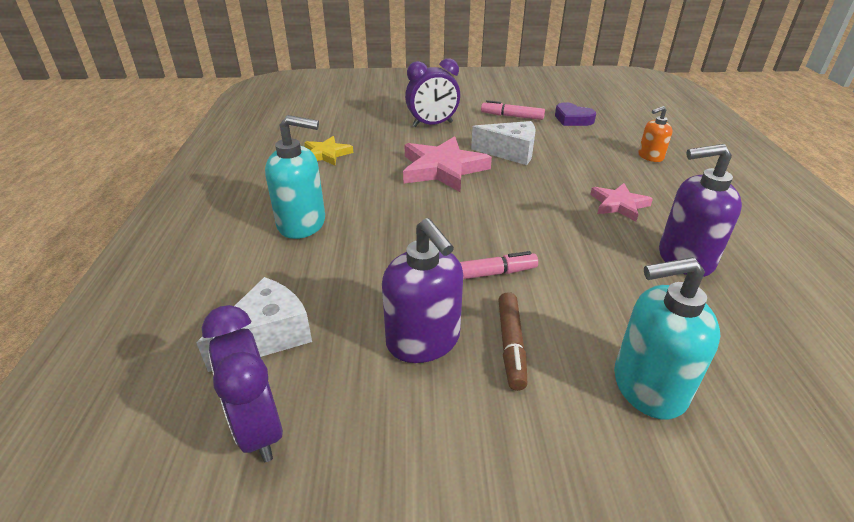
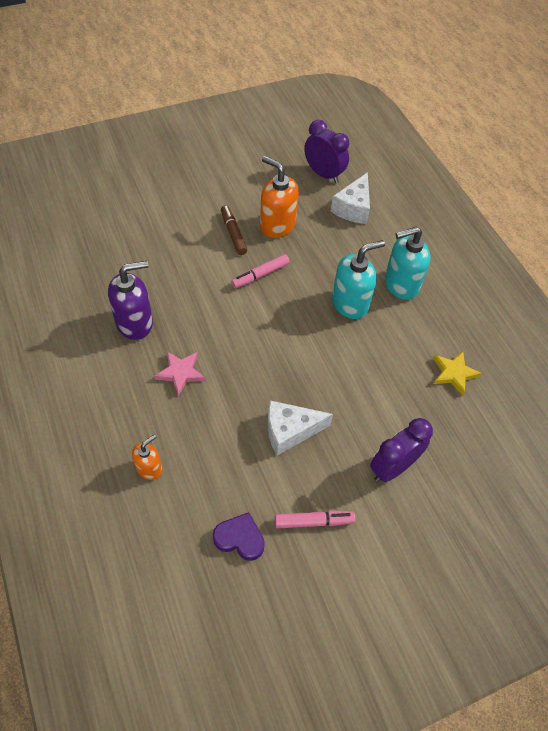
camera: 155 degrees right, 20 degrees up
(423, 341) = (277, 225): purple soap dispenser -> orange soap dispenser
(442, 169) = (340, 381): pink star -> none
(648, 387) = (165, 229): turquoise soap dispenser -> turquoise soap dispenser (350, 303)

